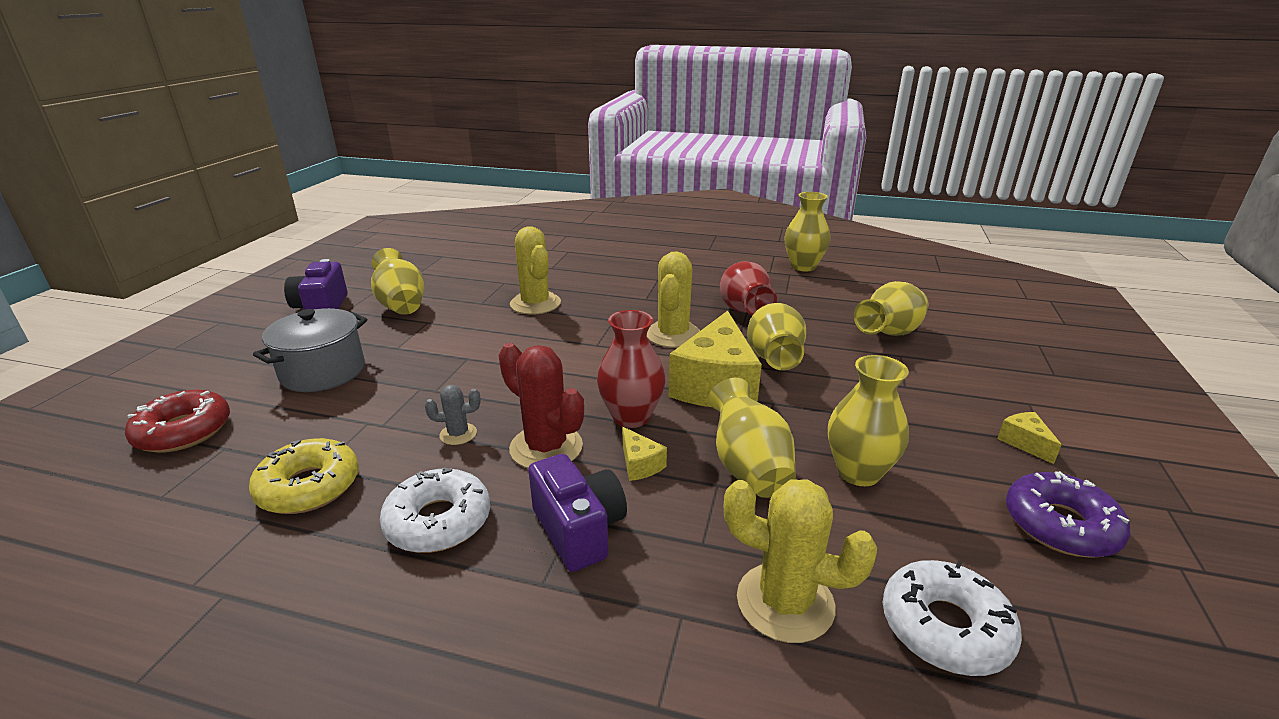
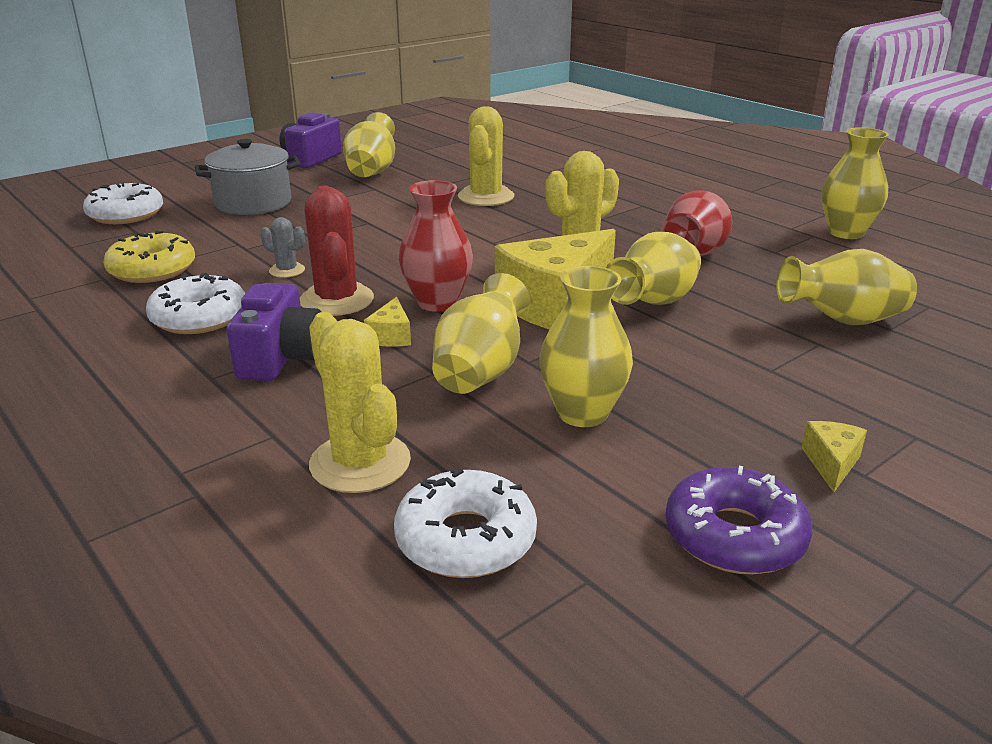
camera: 35 degrees right, 0 degrees up
(183, 431) = (126, 214): red donut -> white donut

